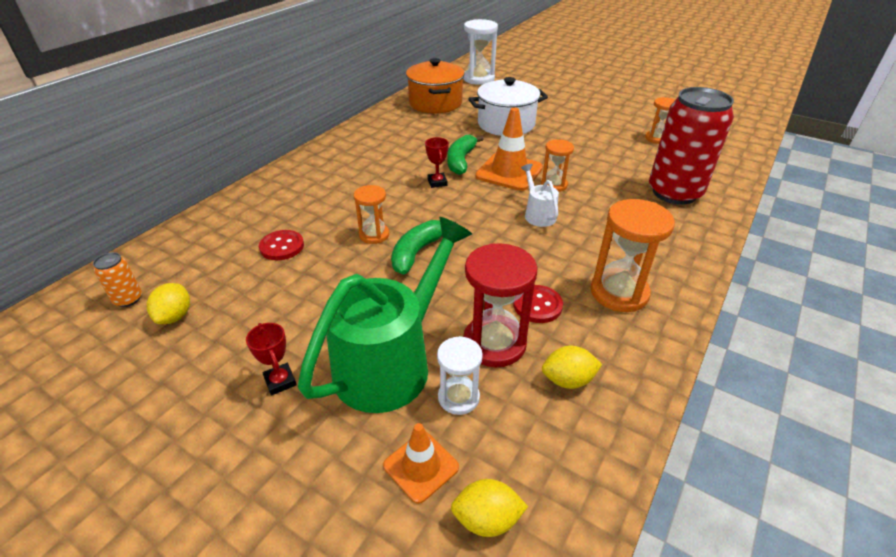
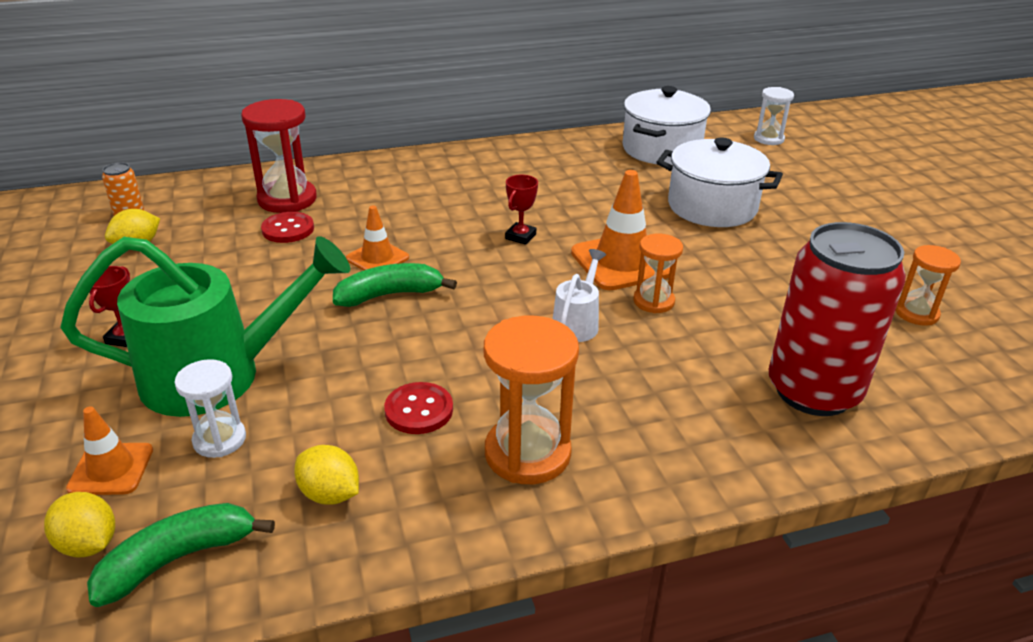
camera: 40 degrees right, 5 degrees down
(374, 235) = (377, 258): orange hourglass -> orange traffic cone
(435, 103) = (661, 149): orange pot -> white pot
(461, 161) = (585, 225): green banana -> green banana (178, 559)
(478, 79) = (768, 139): white hourglass -> white hourglass, size x0.60
(494, 343) = (321, 417): red hourglass -> red hourglass (287, 199)

